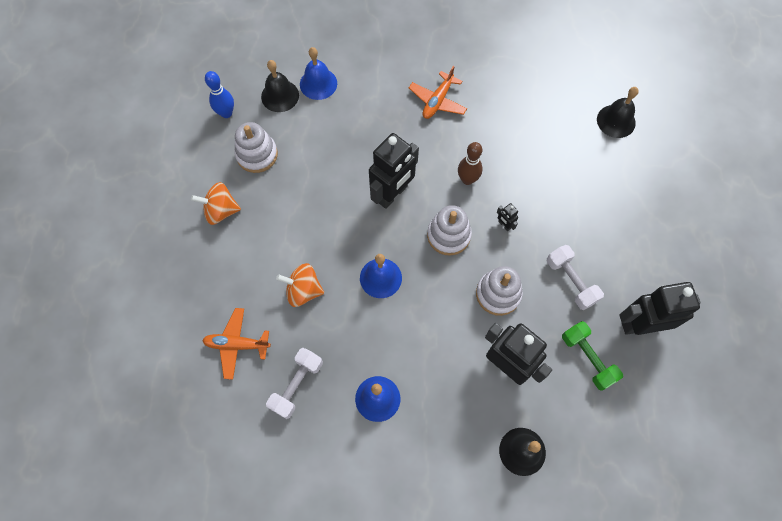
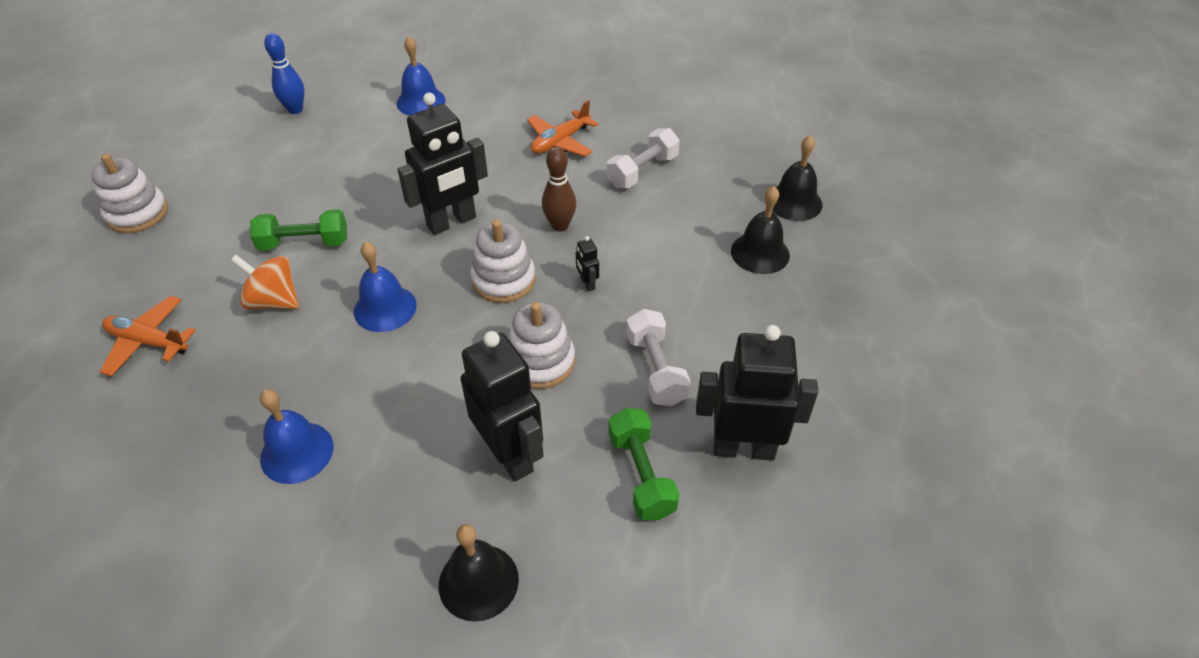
camera: 15 degrees right, 20 degrees down
(221, 211) = (226, 198): orange spinning top -> none
(257, 155) = (305, 153): white stacking toy -> white stacking toy (137, 213)
(280, 96) = (368, 105): black bell -> black bell (760, 253)
(297, 385) = (195, 408): white dumbbell -> white dumbbell (642, 171)
(299, 237) = (304, 243): none -> green dumbbell

